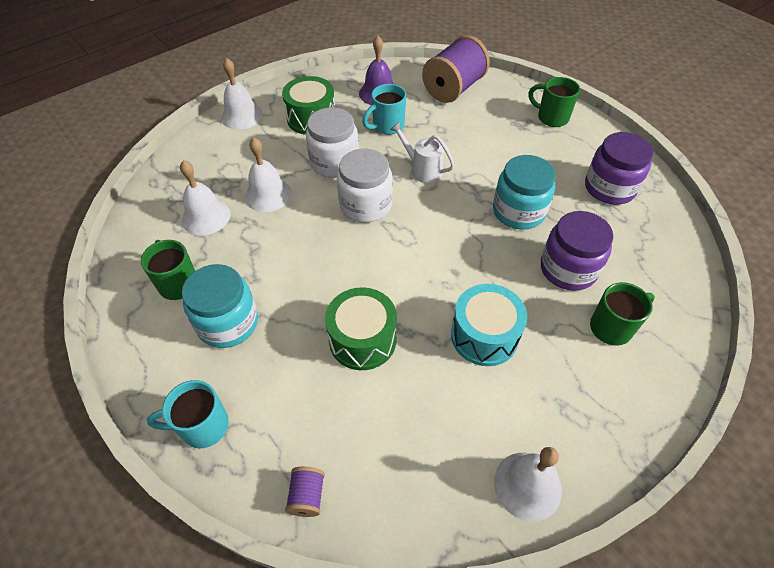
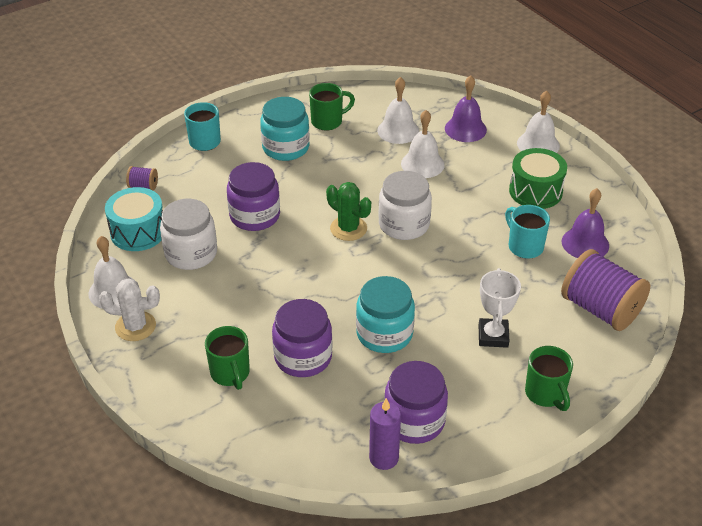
camera: 95 degrees right, 10 degrees down
(210, 164) = (465, 129): none -> purple bell
(334, 162) = (465, 206): white jar -> white jar (191, 253)
(362, 340) = (255, 216): green drum -> purple jar
(376, 248) = (348, 228): none -> green cactus
(422, 169) = (452, 267): white watering can -> none
(484, 336) = (242, 286): turquoise drum -> turquoise drum (138, 232)
(500, 144) = (493, 336): none -> white trophy
(551, 117) = (546, 394): green mug -> green mug turned 120 degrees clockwise
(579, 441) = (135, 326): none -> white cactus
(656, 204) = (384, 458): none -> purple candle

